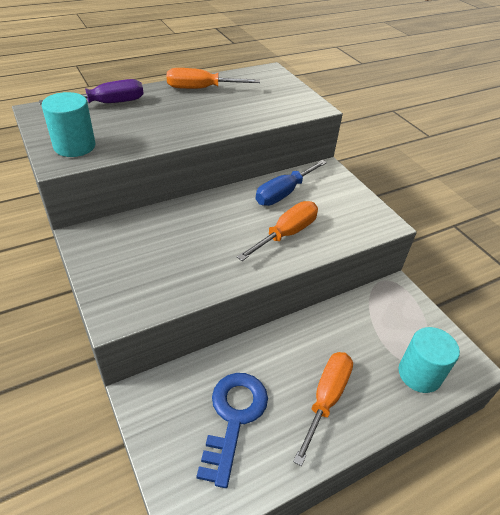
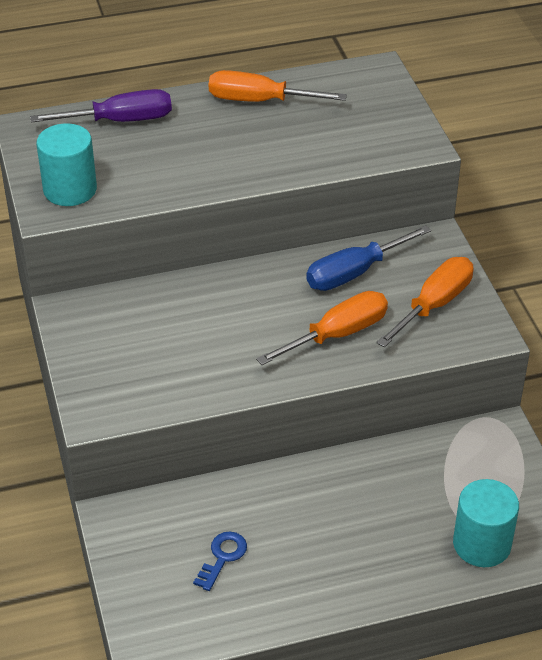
camera: 15 degrees right, 0 degrees up
(234, 417) = (222, 557): blue key -> blue key, size x0.51
(326, 399) = (344, 554): orange screwdriver -> orange screwdriver (434, 305)

